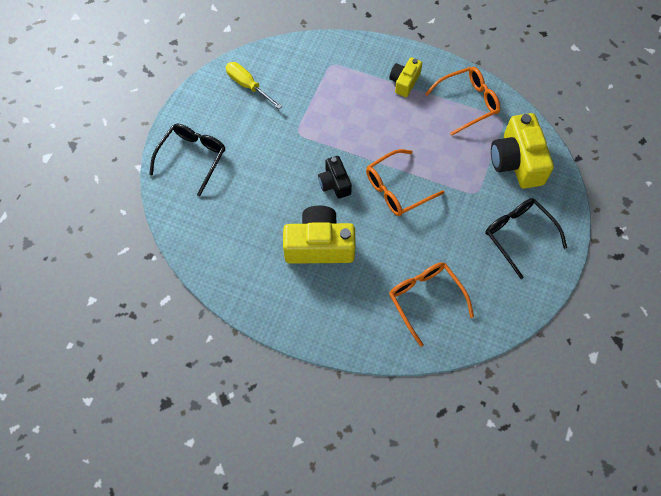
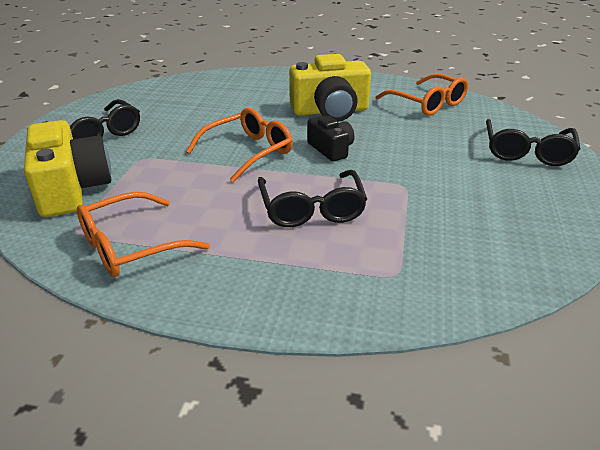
camera: 170 degrees right, 30 degrees down
(248, 85) = (522, 228): yellow screwdriver -> none
(363, 119) = (311, 209): none -> black glasses
(404, 82) = (248, 263): yellow camera -> none
(425, 299) = (212, 94): orange glasses -> orange glasses (427, 103)

